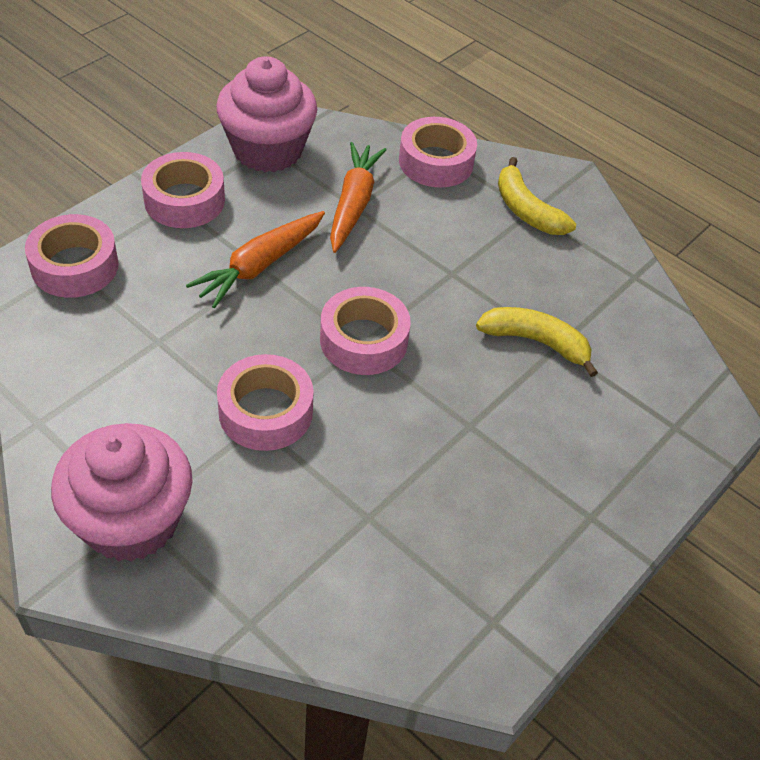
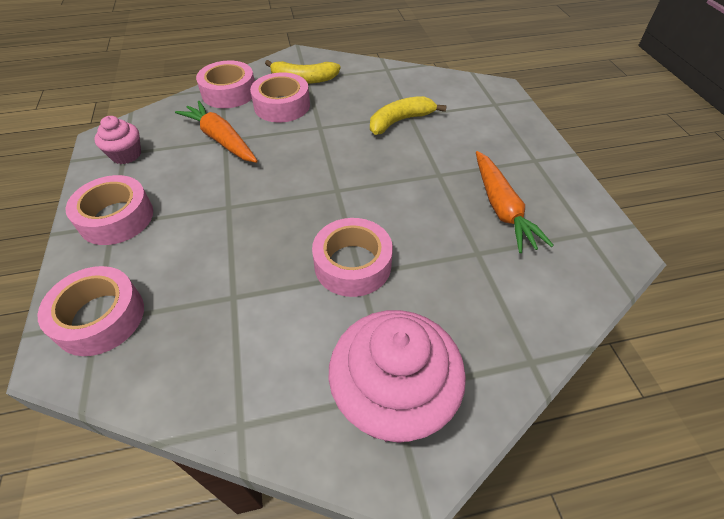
camera: 50 degrees left, 0 degrees up
(259, 266) = (223, 207): orange carrot -> orange carrot (502, 208)
(267, 150) = (126, 155): pink cupcake -> pink cupcake, size x0.51
(363, 340) = (335, 188): pink tape -> pink tape (282, 106)

